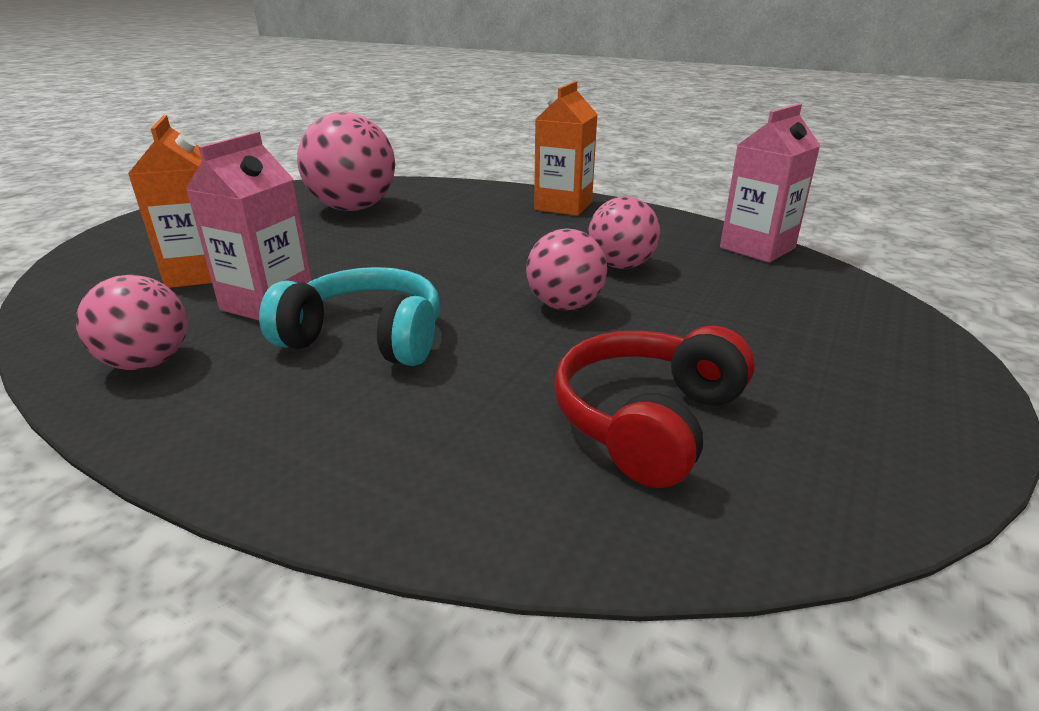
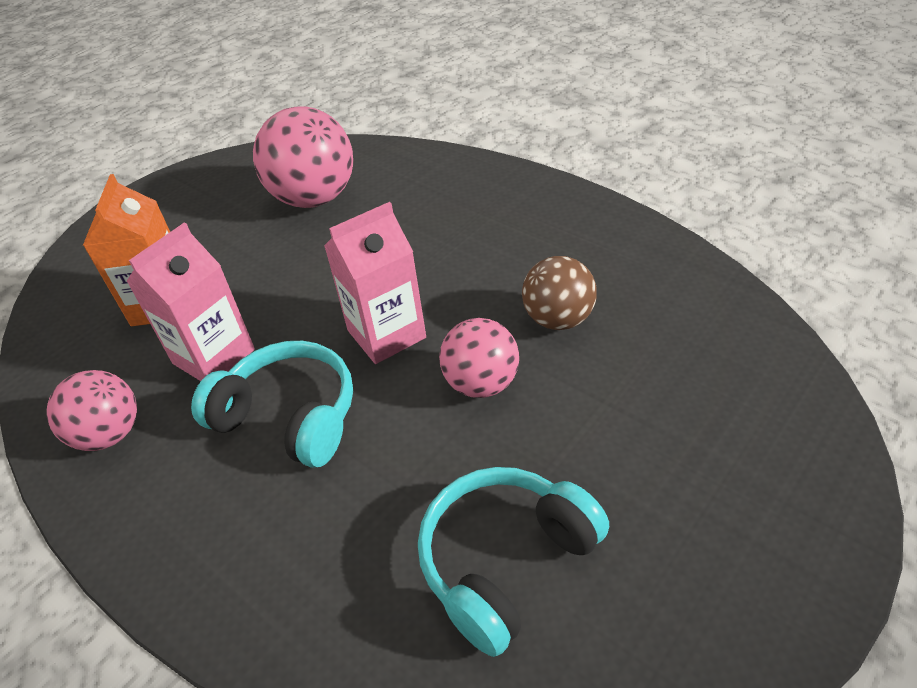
camera: 15 degrees right, 15 degrees up
(563, 206) = (531, 202): orange carton -> none
(620, 266) = (558, 319): pink ball -> brown ball
(647, 420) = (505, 561): red headphones -> turquoise headphones
(757, 248) = (719, 296): pink carton -> pink carton (386, 334)

